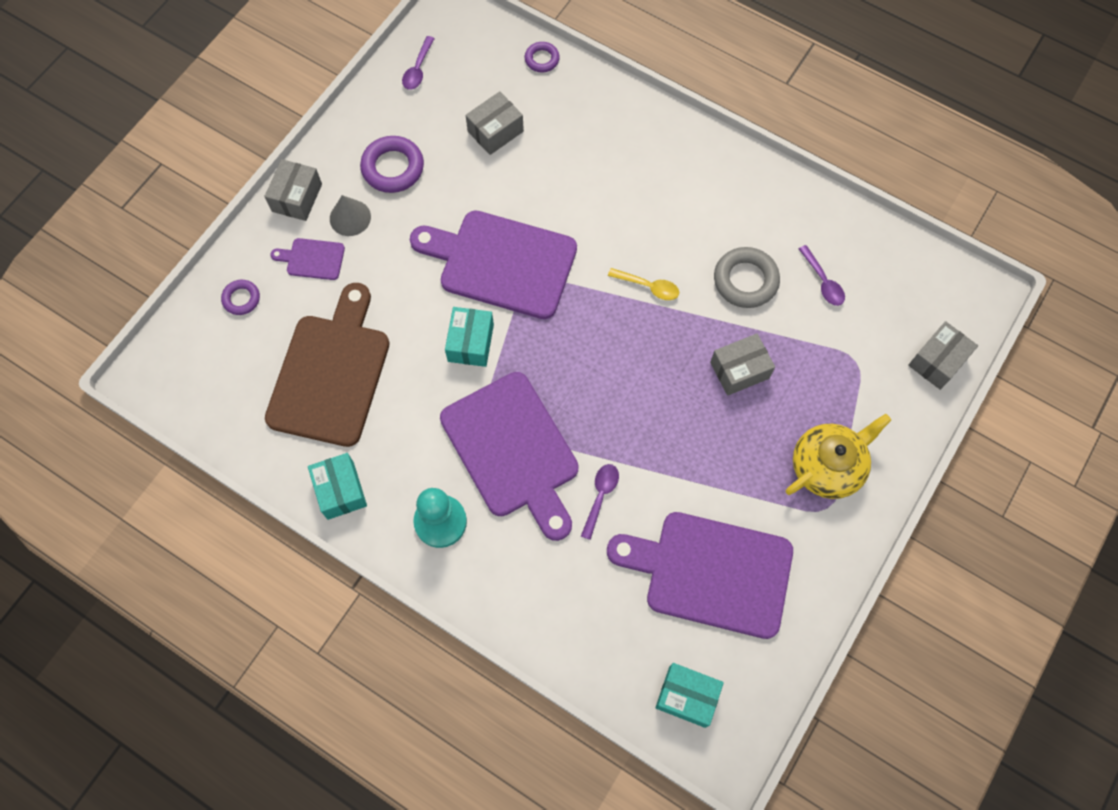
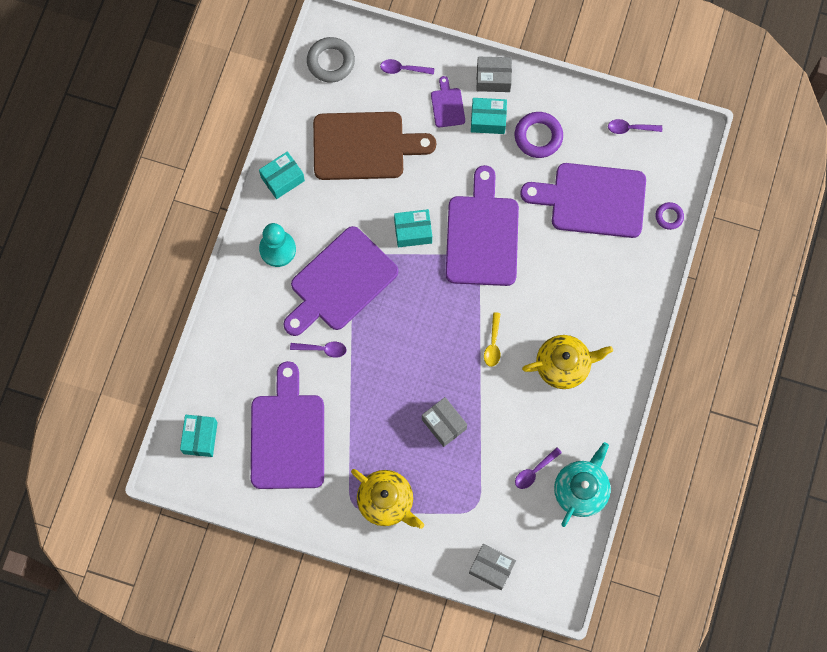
camera: 75 degrees right, 5 degrees up
(241, 299) = (403, 69): purple ring -> purple spoon
(350, 217) = (488, 120): grey cone -> turquoise box
(495, 131) = (592, 200): grey box -> purple cutting board
(696, 215) = (563, 365): none -> yellow teapot
(745, 280) = (518, 413): grey ring -> grey ring (331, 62)
(856, 237) = (581, 490): none -> turquoise teapot

